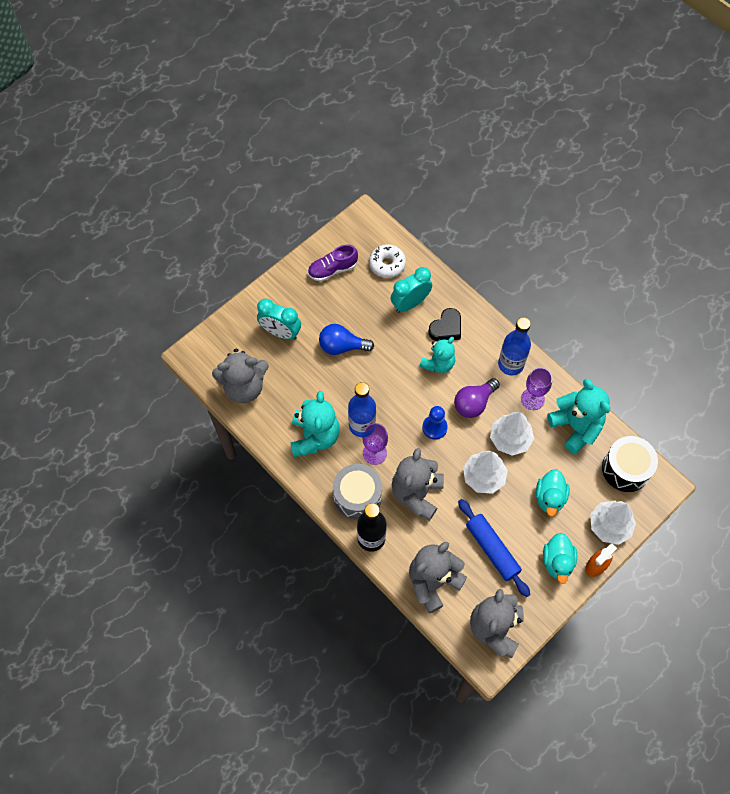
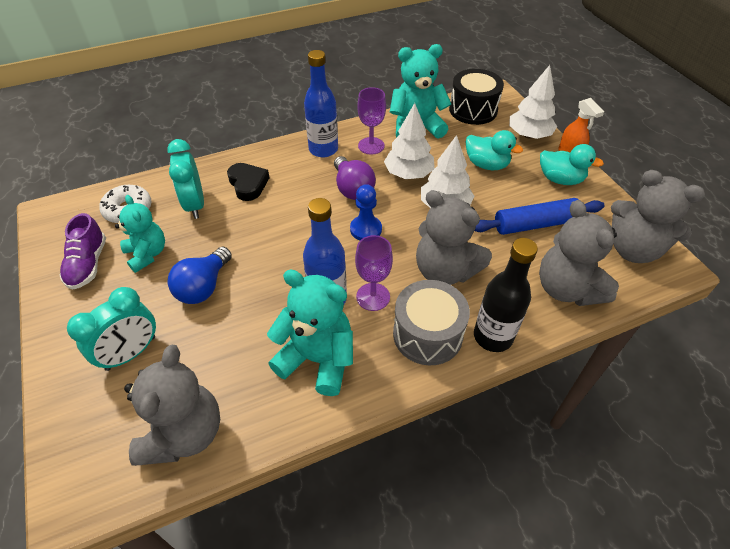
camera: 70 degrees left, 15 degrees down
(438, 363) = (287, 203): turquoise teddy bear -> turquoise teddy bear (147, 254)

